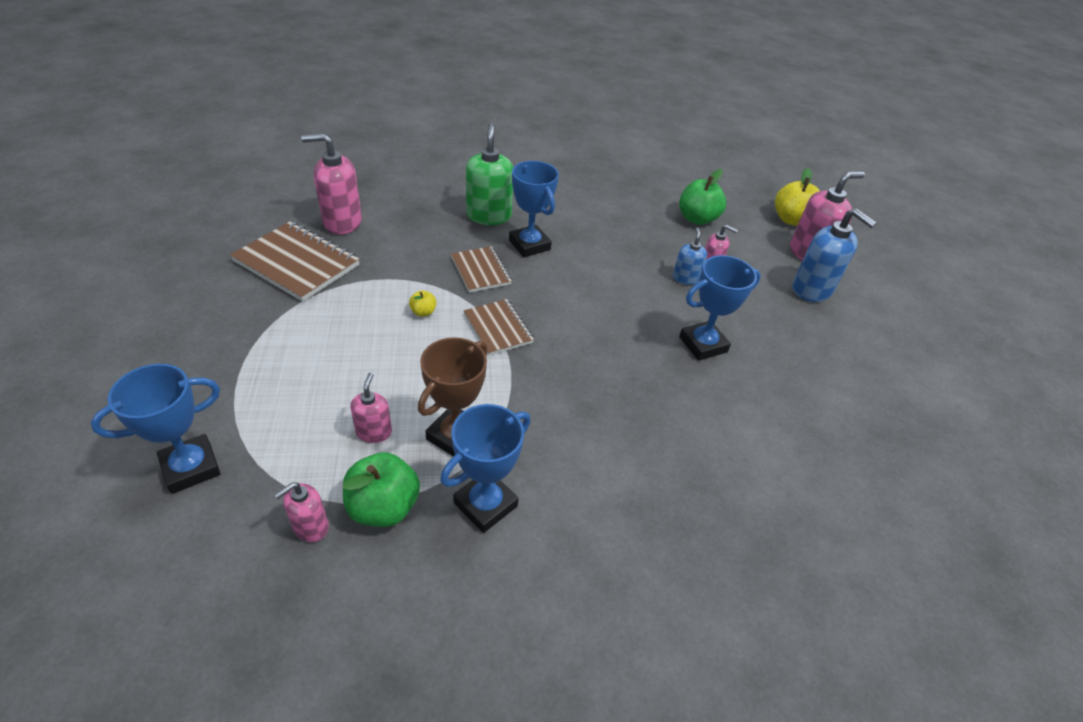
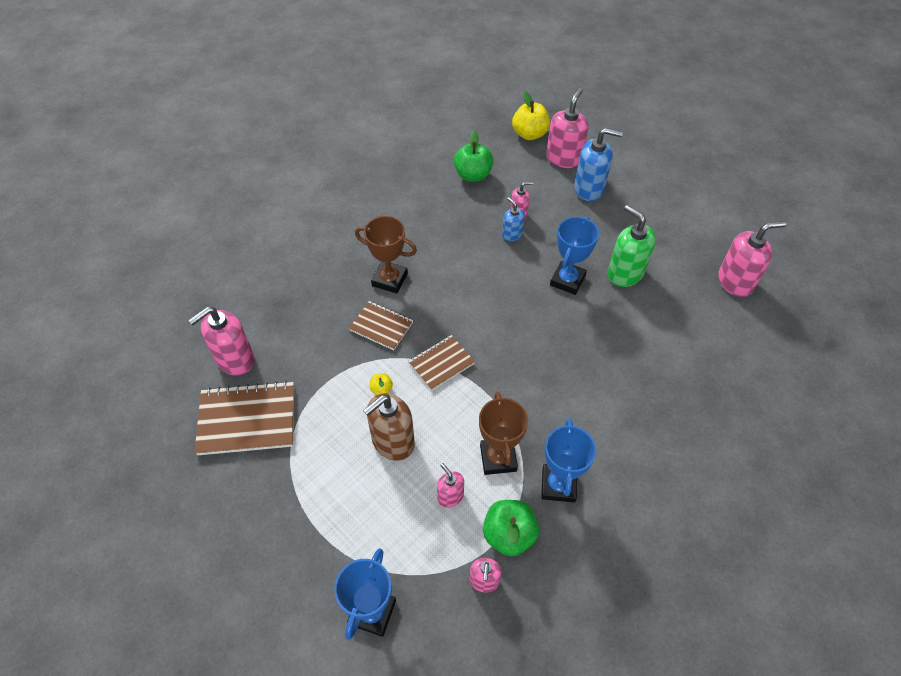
camera: 35 degrees left, 10 degrees up
(381, 355) = (392, 442): none -> brown soap dispenser
(488, 216) = (334, 274): green soap dispenser -> green soap dispenser (625, 273)
(498, 328) = (441, 363): brown notebook -> brown notebook turned 60 degrees counterclockwise
(529, 245) = (389, 279): blue trophy -> brown trophy
(918, 469) = (735, 282): none -> pink soap dispenser

